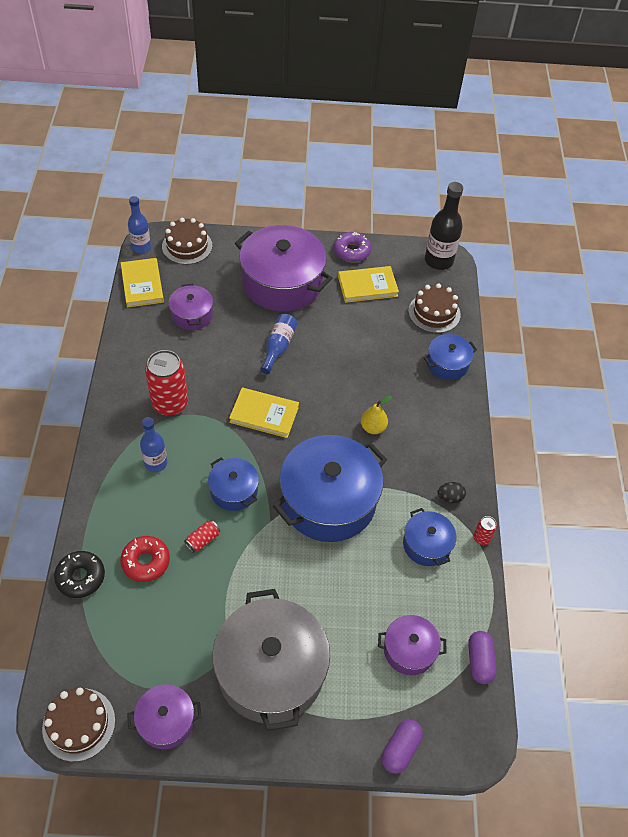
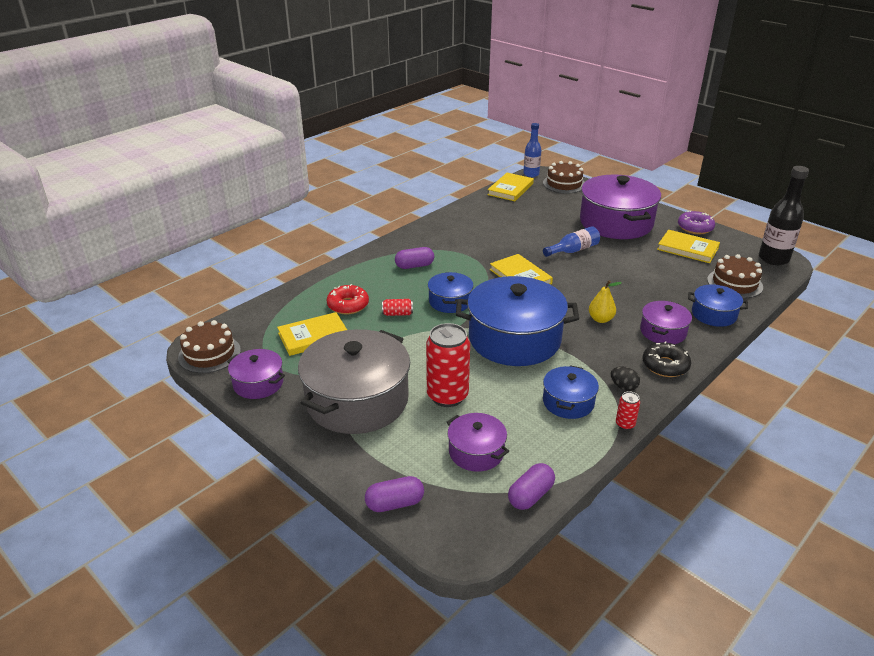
camera: 45 degrees right, 20 degrees down
(80, 577) = (301, 292): black donut -> black donut (665, 365)
(156, 463) = (414, 266): blue bottle -> purple capsule
(156, 626) = (314, 336): none -> yellow book
(170, 404) = (459, 245): red can -> red can (447, 396)
(192, 315) = (527, 213): purple pot -> purple pot (663, 332)

